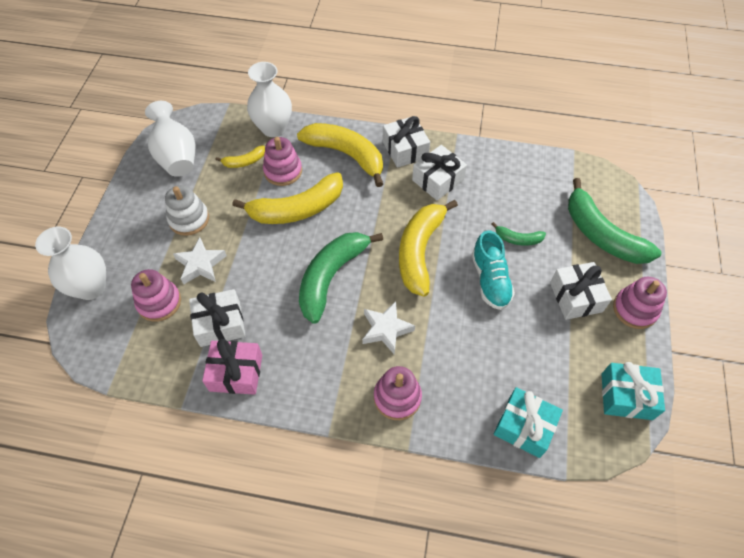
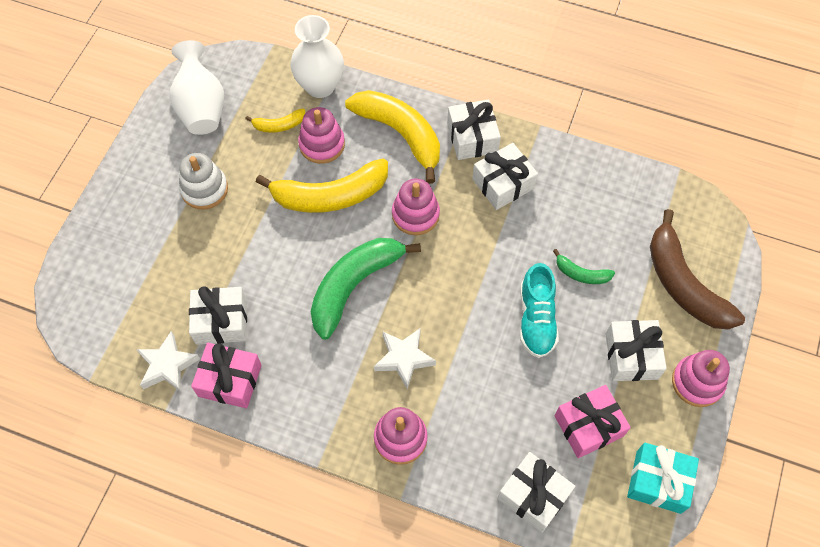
camera: 10 degrees right, 5 degrees up
(91, 287) = (86, 255): white vase -> none
(159, 302) = (158, 285): pink stacking toy -> pink stacking toy (415, 214)
(201, 264) = (210, 247): white star -> white star (168, 366)
(419, 251) = (462, 270): yellow banana -> none
(524, 427) = (533, 495): turquoise gift -> white gift
(555, 359) = (588, 426): none -> pink gift
(601, 234) = (683, 284): green banana -> brown banana

